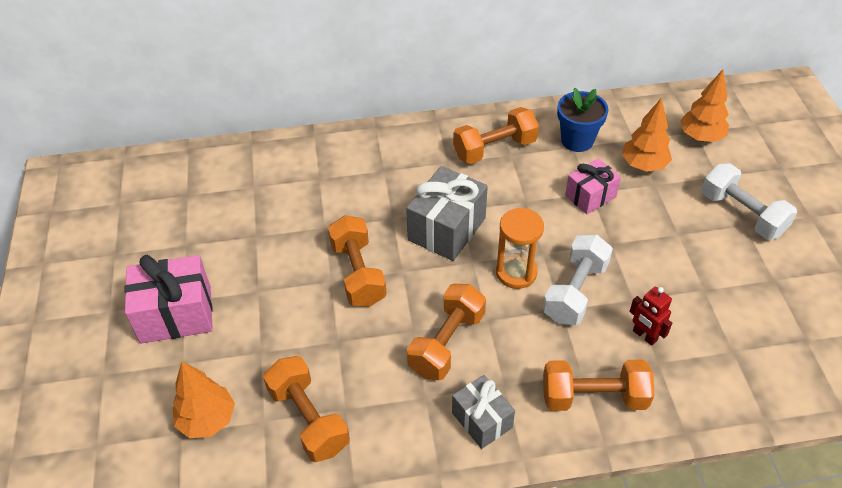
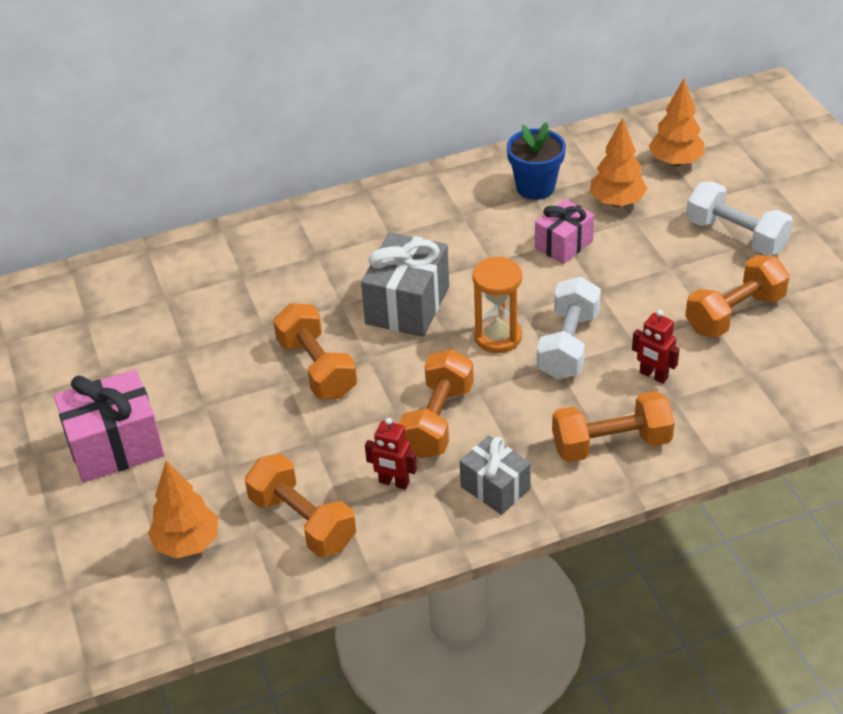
camera: 10 degrees left, 5 degrees down
(395, 396) = (394, 482): none -> red robot
(494, 149) = (441, 211): orange dumbbell -> orange dumbbell (734, 313)

